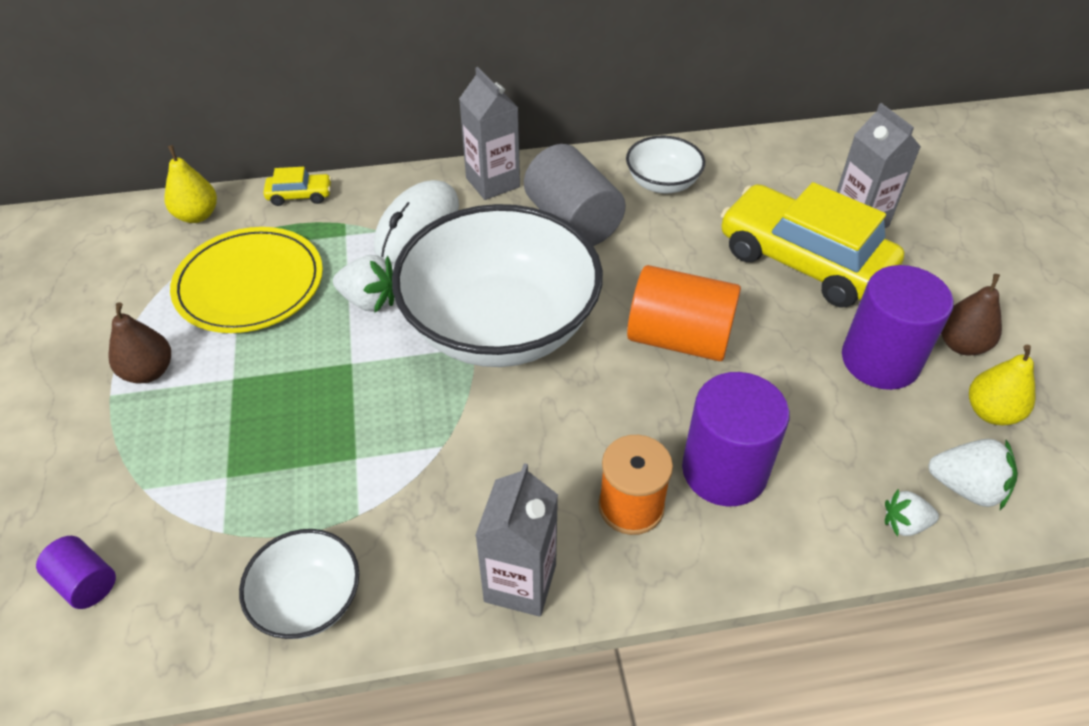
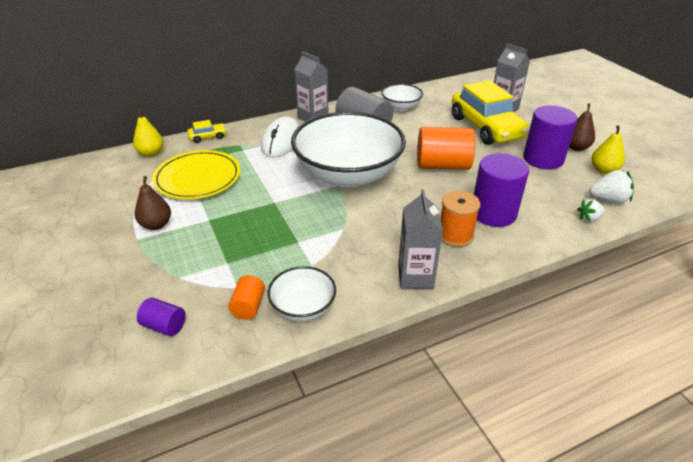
camera: 15 degrees left, 10 degrees down
(224, 576) = (248, 306): none -> orange cylinder
(369, 300) = (270, 175): white strawberry -> none
(803, 261) = (486, 127): yellow car -> yellow car turned 135 degrees counterclockwise

